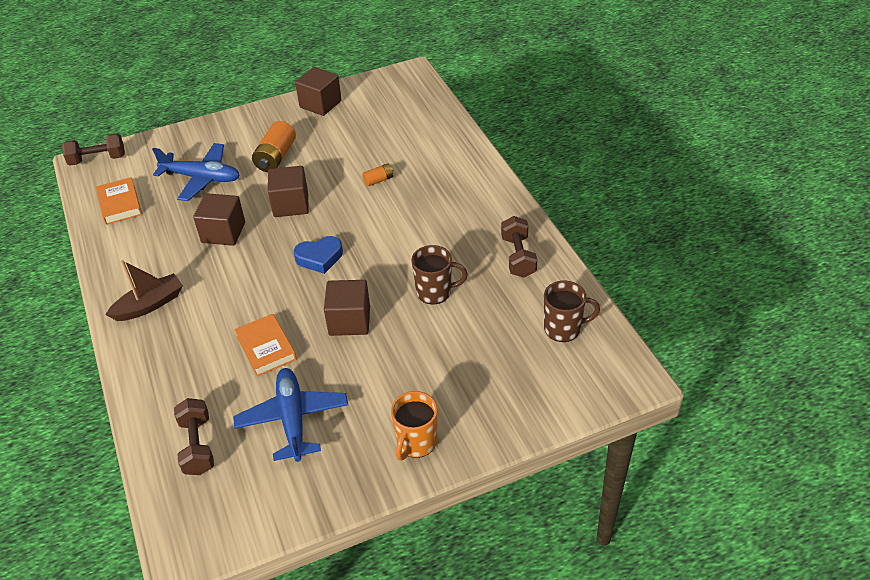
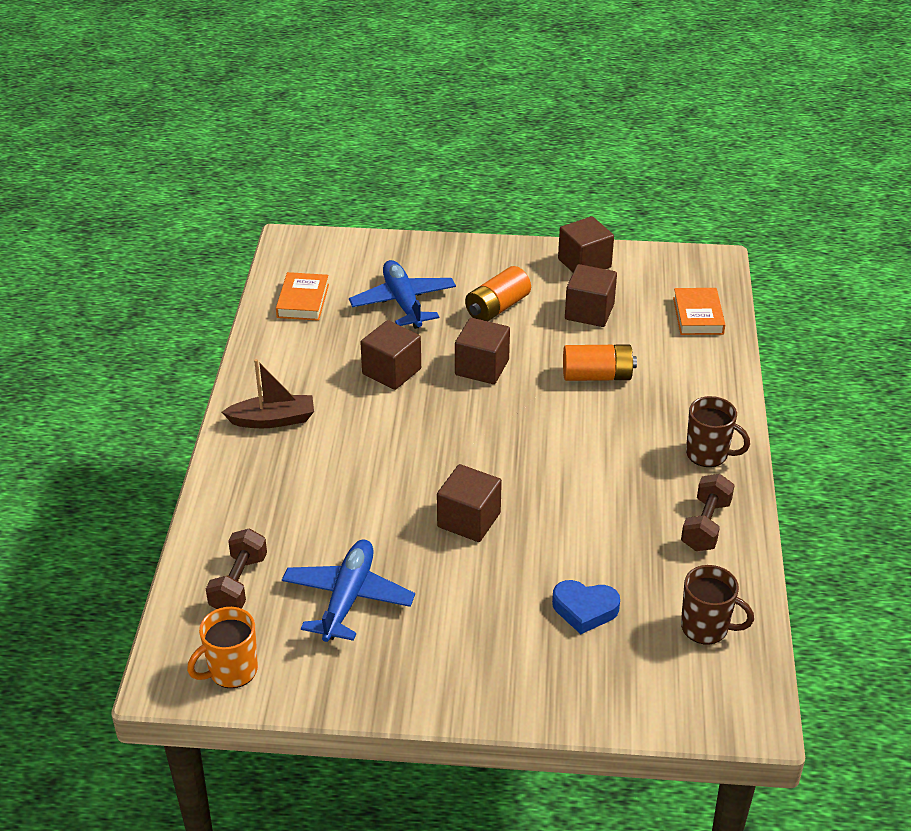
camera: 25 degrees right, 5 degrees down
(97, 159) = (307, 243): brown dumbbell -> none
(202, 178) = (403, 303): blue plane -> blue plane turned 150 degrees counterclockwise
(266, 348) = (364, 513): orange book -> orange book (698, 316)
(319, 258) = (478, 439): blue heart -> blue heart (584, 610)
(345, 137) = (589, 312): none -> brown cube
(378, 180) = (597, 376): orange battery -> orange battery, size x1.88
(416, 443) = (461, 678): orange mug -> orange mug (231, 671)
(435, 292) = (583, 527): brown mug -> brown mug (708, 454)

